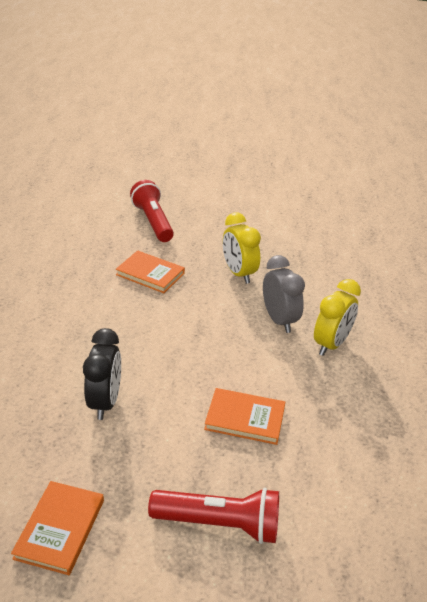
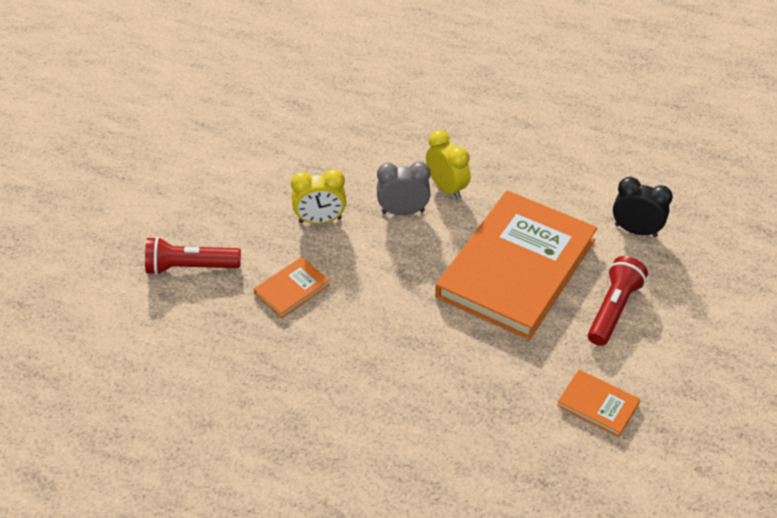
camera: 70 degrees left, 10 degrees up
(105, 402) = (470, 356): black clock -> black clock (636, 230)
(245, 418) = (516, 268): orange book -> orange book, size x2.44

